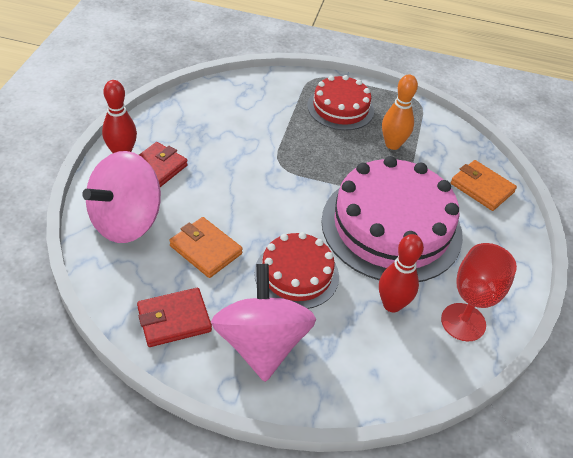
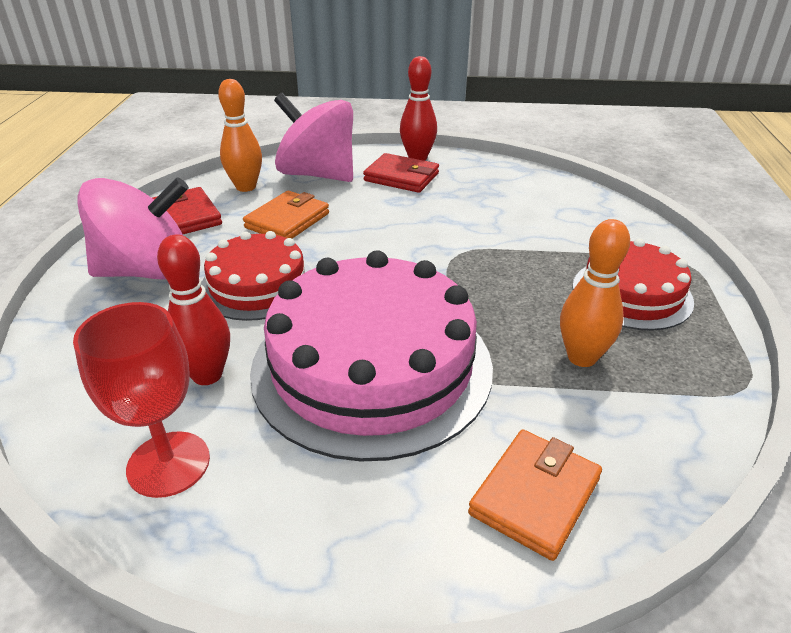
camera: 85 degrees right, 10 degrees down
(130, 274) = (246, 187): none -> orange bowling pin

